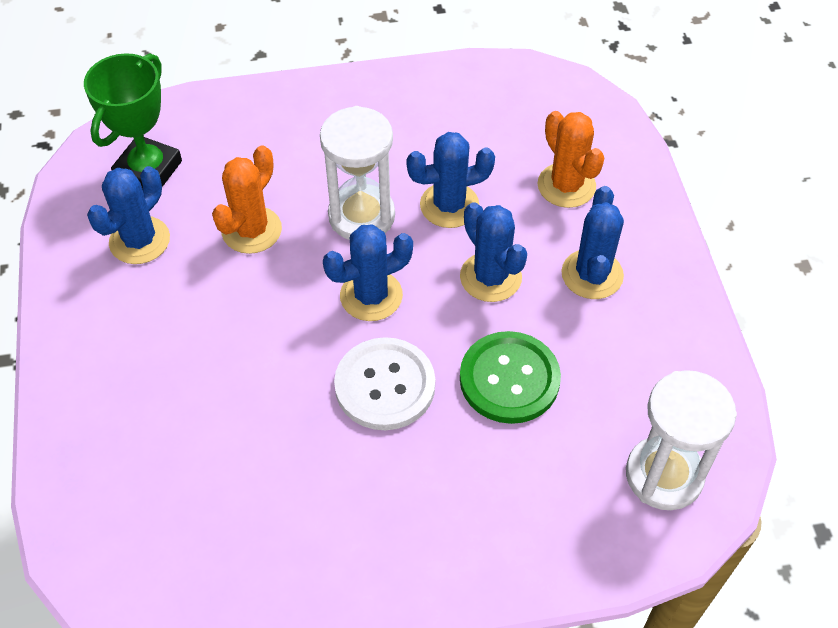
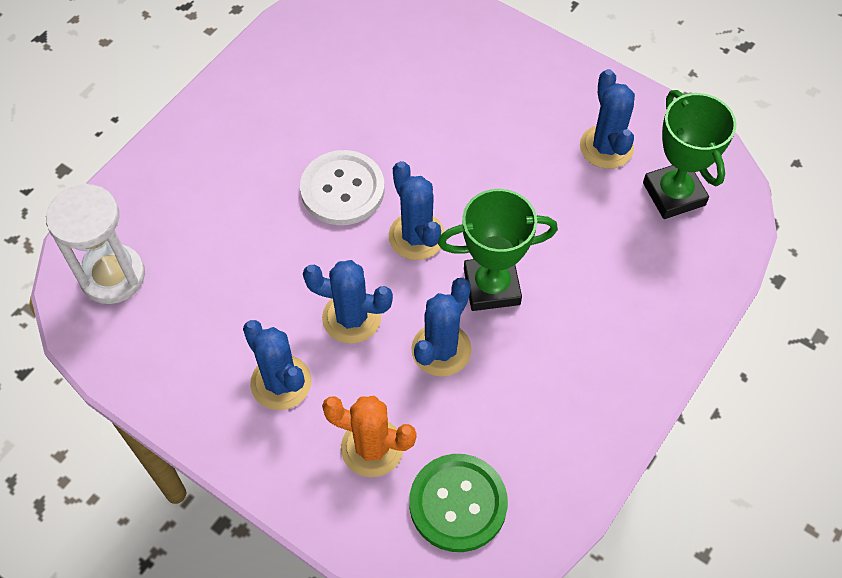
camera: 135 degrees right, 5 degrees up
(251, 230) = (549, 213): orange cactus -> none
(361, 216) = (491, 286): white hourglass -> green trophy
(371, 296) = (416, 236): blue cactus -> blue cactus turned 45 degrees counterclockwise
(509, 379) = (268, 257): green button -> green button (458, 503)

